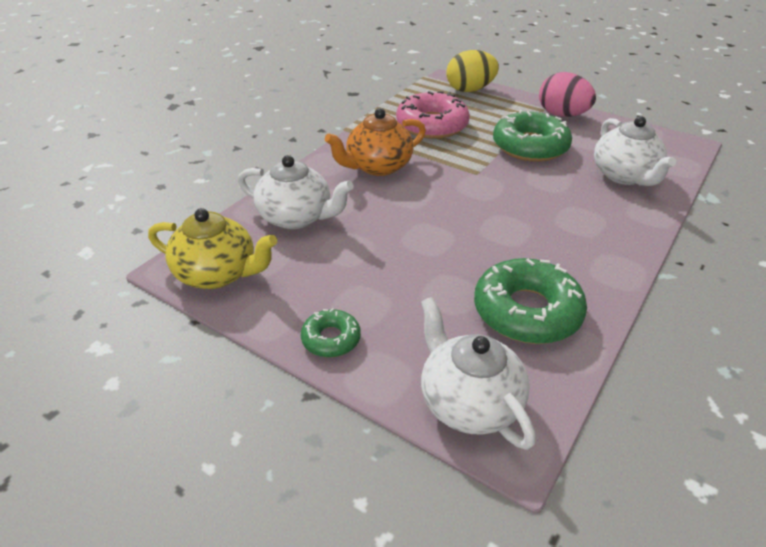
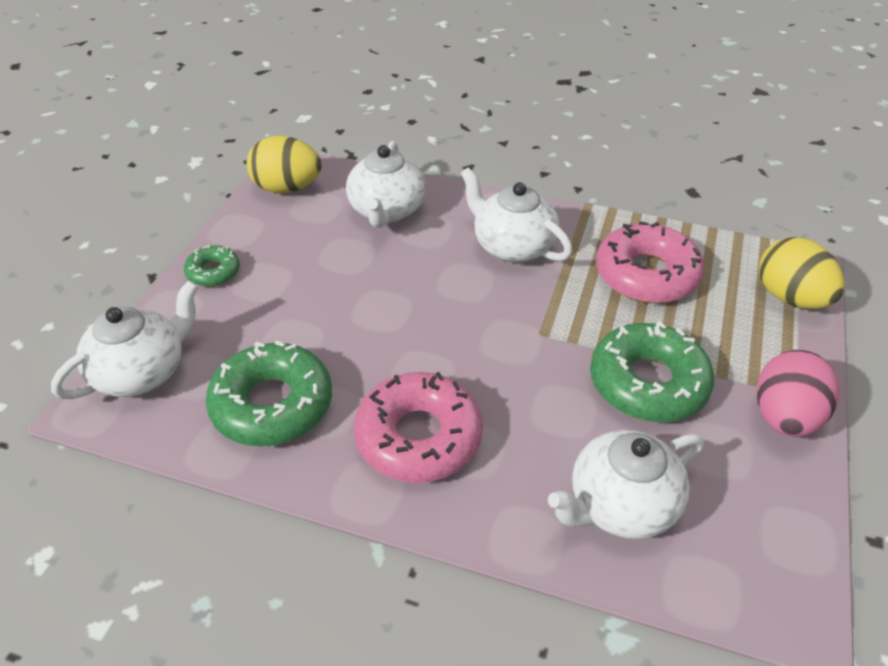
camera: 75 degrees right, 5 degrees up
(217, 274) = (287, 188): yellow teapot -> yellow egg
(378, 166) = (512, 246): orange teapot -> white teapot
(568, 240) = (418, 437): none -> pink donut

